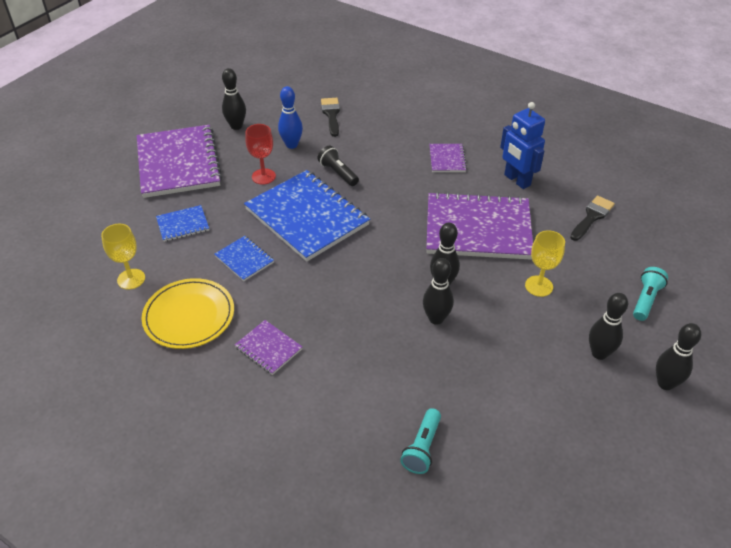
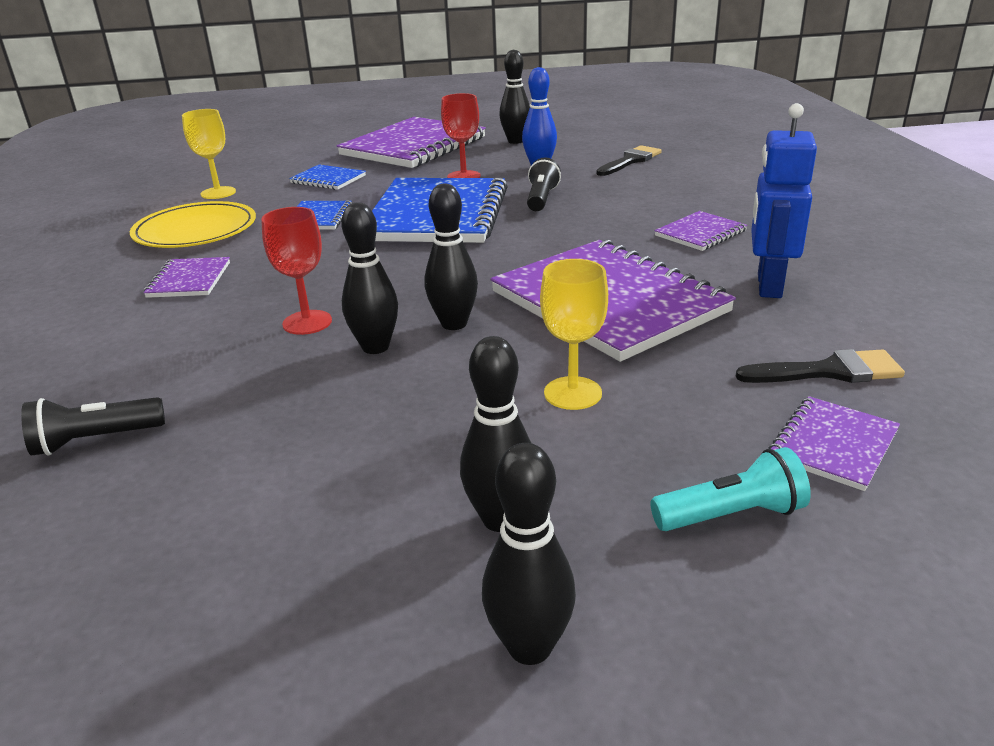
camera: 50 degrees right, 15 degrees down
(382, 328) = (307, 322): none -> red goblet
(422, 448) = (95, 440): turquoise flashlight -> black flashlight
(633, 251) = (833, 445): none -> purple notebook

